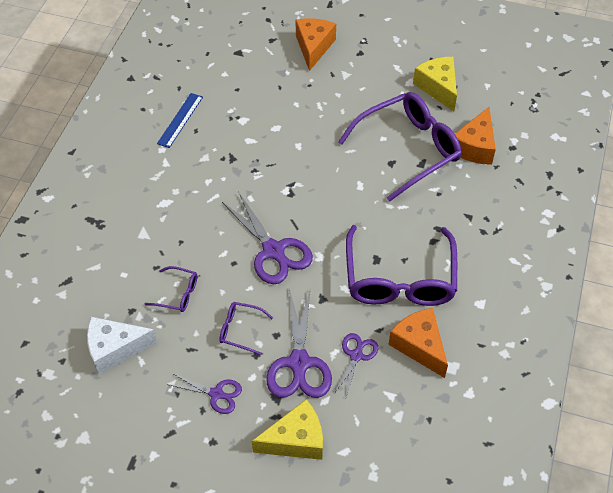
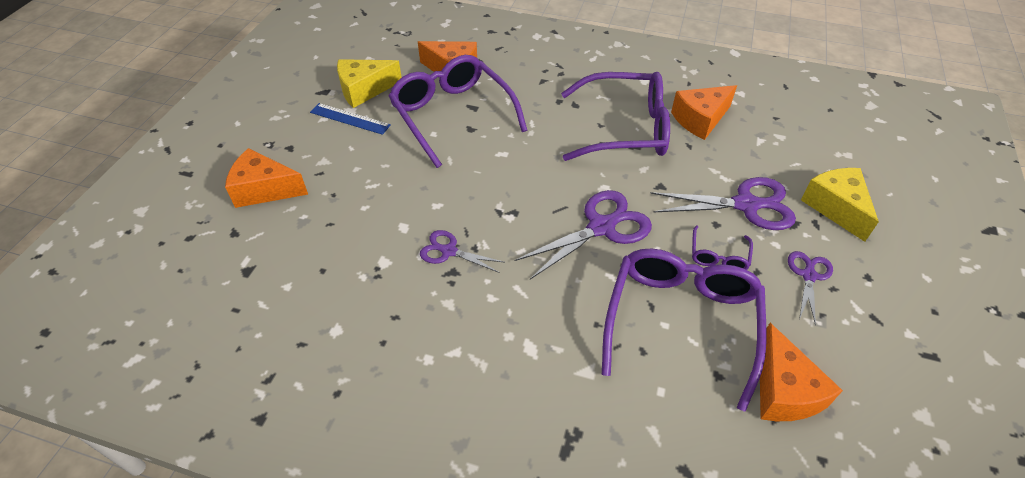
camera: 90 degrees left, 5 degrees down
(115, 349) = (783, 390): white cheese -> orange cheese
(177, 294) = (681, 322): purple glasses -> purple glasses, size x2.30
(180, 120) = (371, 338): blue ruler -> blue ruler (350, 119)
(356, 356) = (724, 162): purple scissors -> purple scissors (449, 251)

